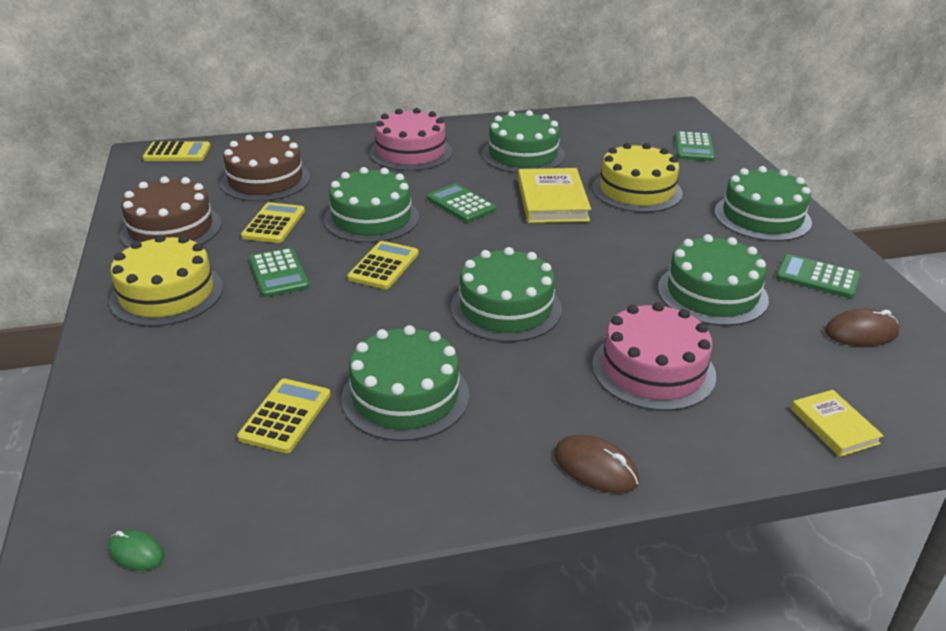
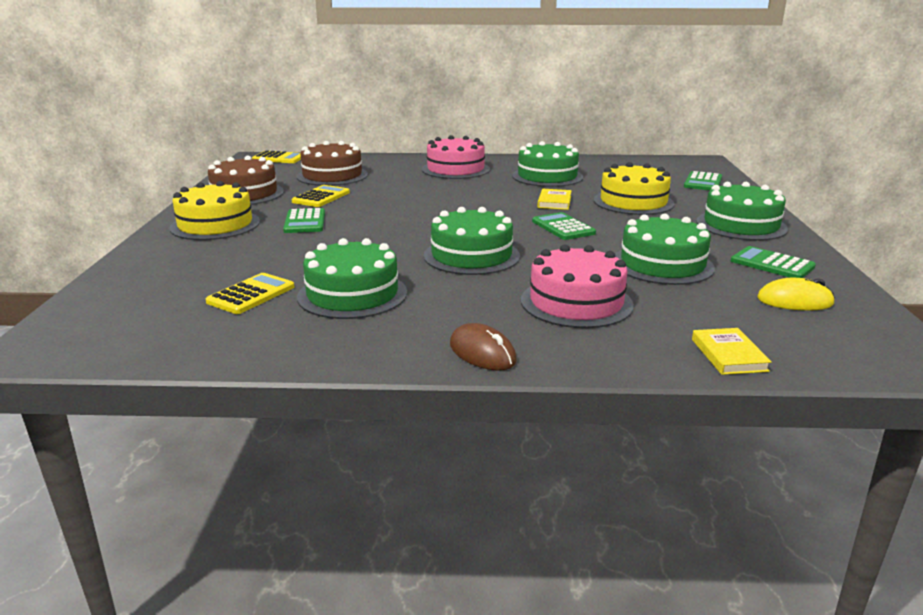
camera: 15 degrees right, 10 degrees down
(136, 552) = (85, 351): green mouse -> none
(371, 218) = (398, 200): green cake -> none
(384, 266) = (388, 225): yellow calculator -> none
(461, 204) = (476, 198): green calculator -> green calculator (563, 227)
(552, 200) = (554, 202): yellow book -> yellow book, size x0.57
(861, 333) = (795, 301): brown mouse -> yellow mouse

